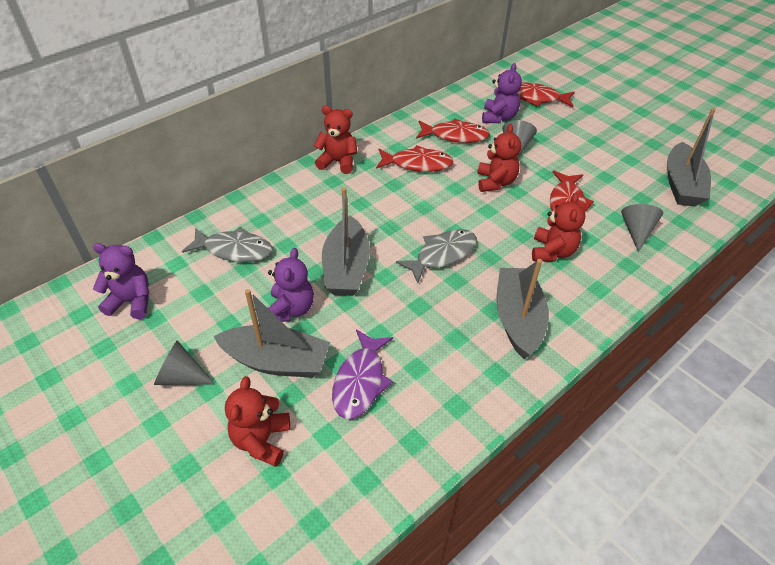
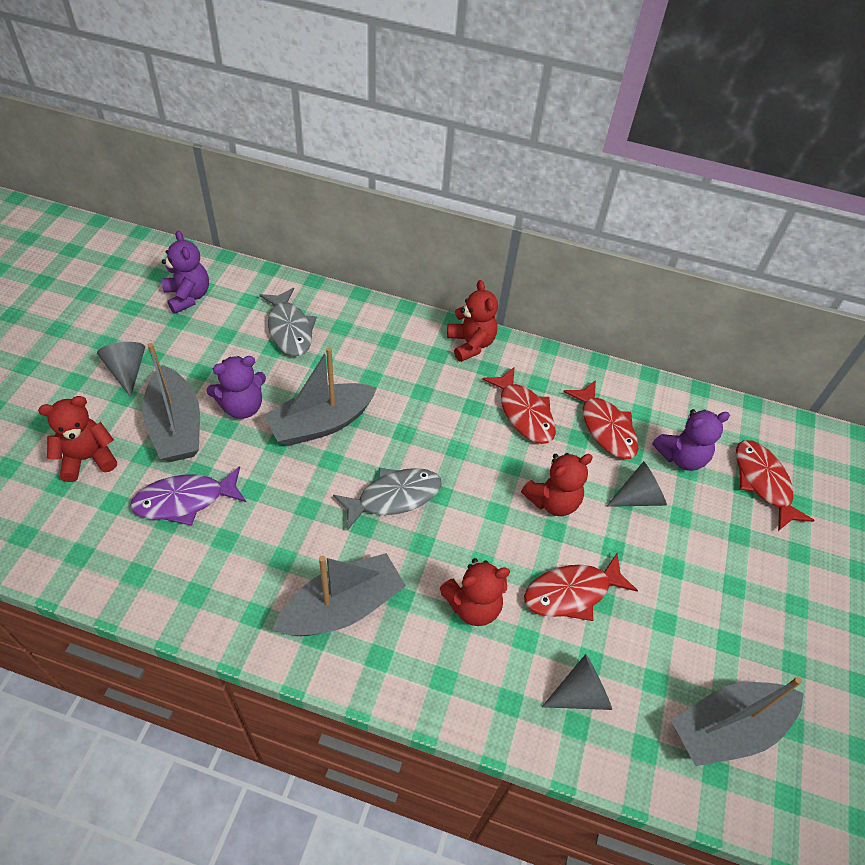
camera: 55 degrees right, 5 degrees up
(442, 255) = (394, 497): grey fish -> grey fish turned 45 degrees counterclockwise

